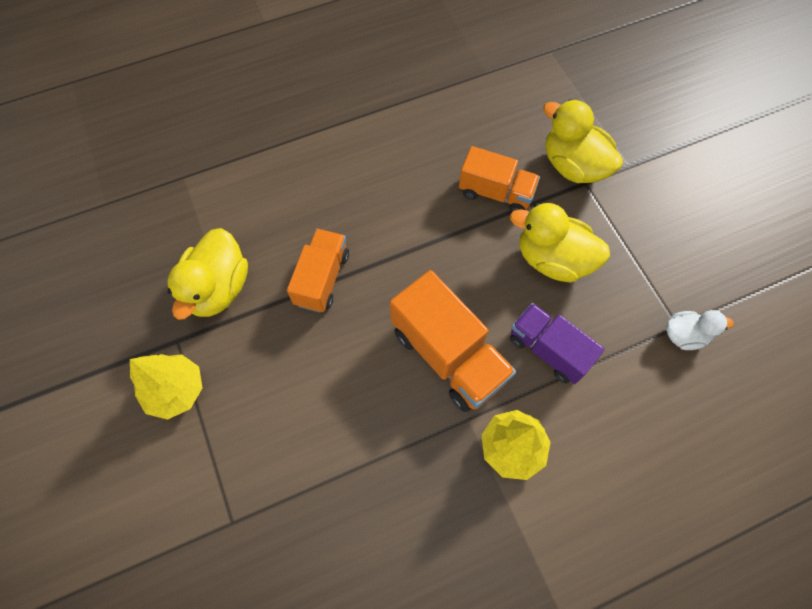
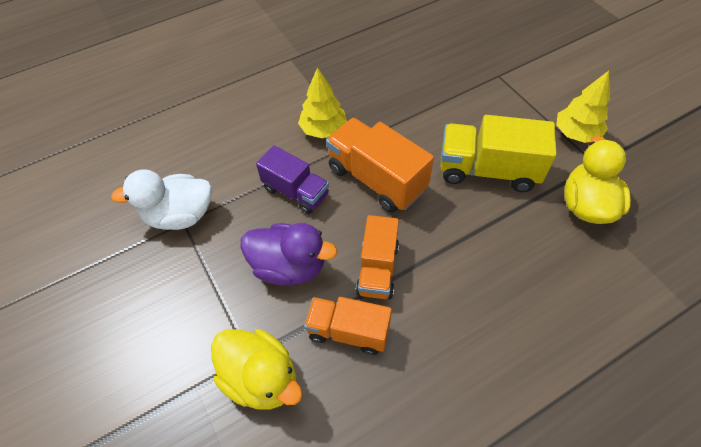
camera: 175 degrees right, 10 degrees down
(310, 349) = (488, 170): none -> yellow truck
(322, 278) = (499, 224): orange truck -> orange truck (377, 269)
(552, 259) = (289, 266): yellow duck -> purple duck
(684, 335) = (180, 215): white duck -> white duck, size x1.73

